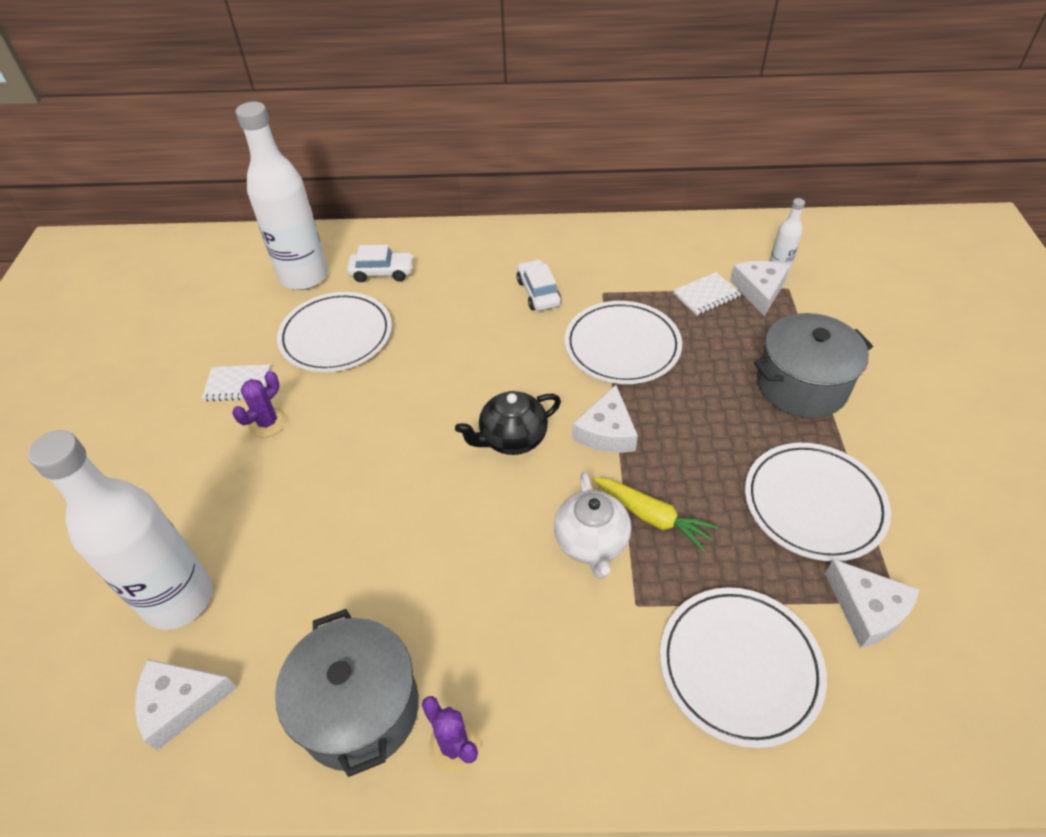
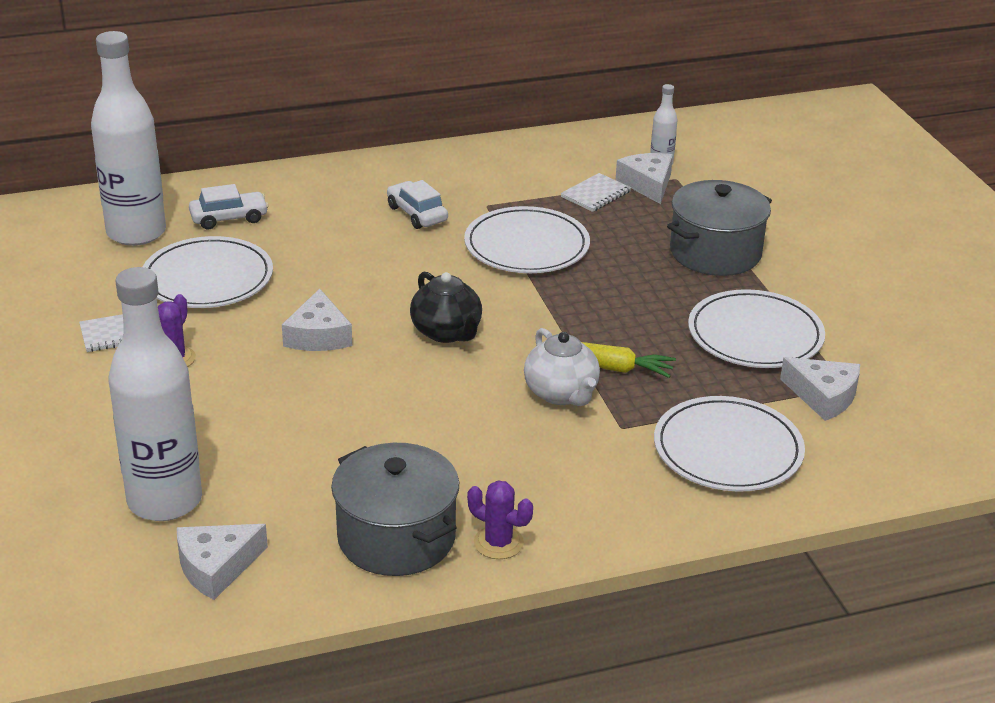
camera: 20 degrees left, 15 degrees down
(512, 438) = (447, 332): black teapot -> black teapot turned 75 degrees counterclockwise
(606, 432) = (540, 313): white cheese -> white cheese (318, 335)

